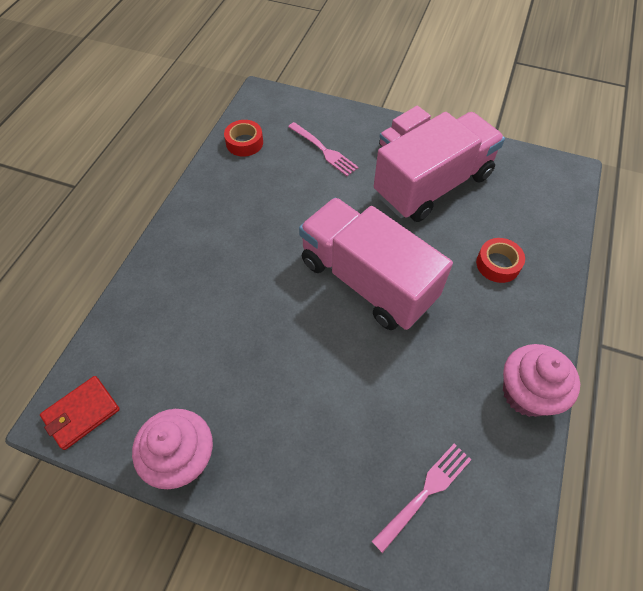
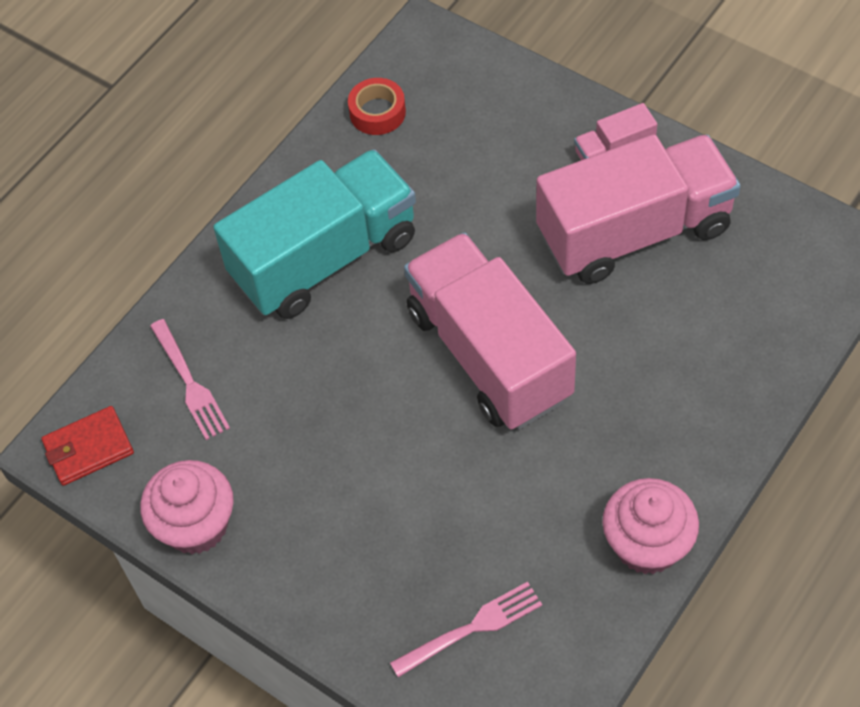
camera: 20 degrees right, 0 degrees up
(233, 238) = (324, 258): none -> turquoise truck
(324, 150) = (491, 145): pink fork -> pink fork (189, 383)
(498, 264) = (681, 368): red tape -> none

